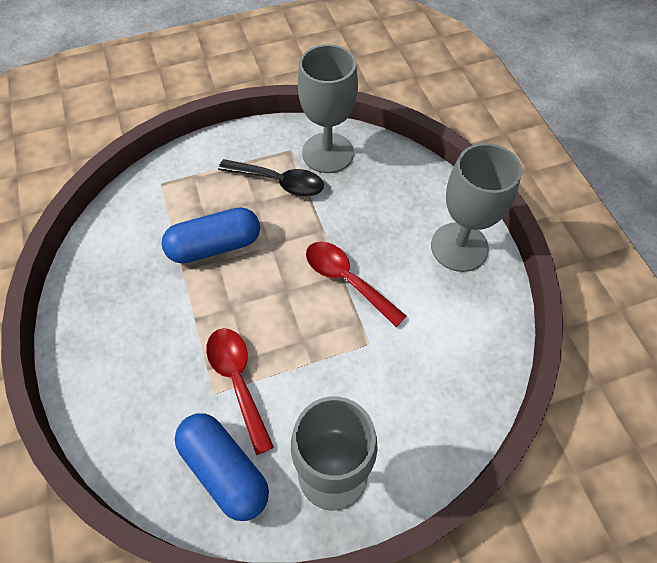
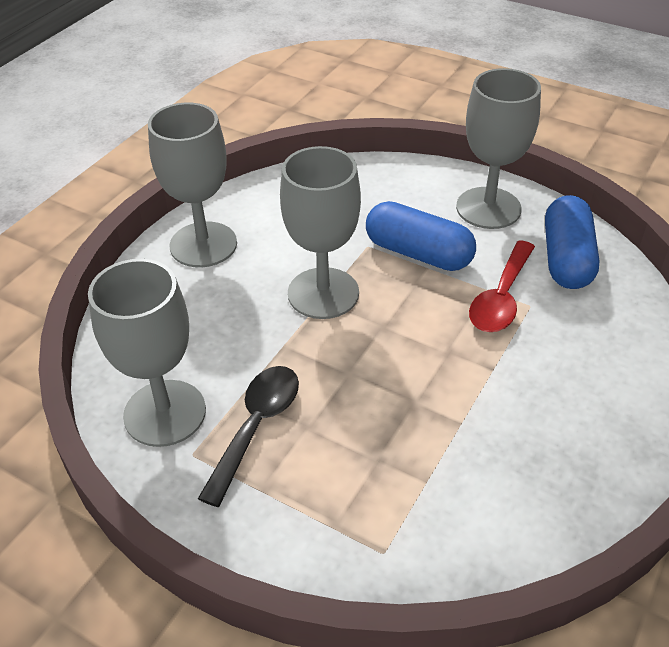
camera: 130 degrees left, 15 degrees down
(215, 245) = (402, 418): blue capsule -> blue capsule (418, 253)
(279, 182) = (256, 426): black spoon -> black spoon turned 45 degrees clockwise
(346, 280) = (323, 293): red spoon -> grey goblet

